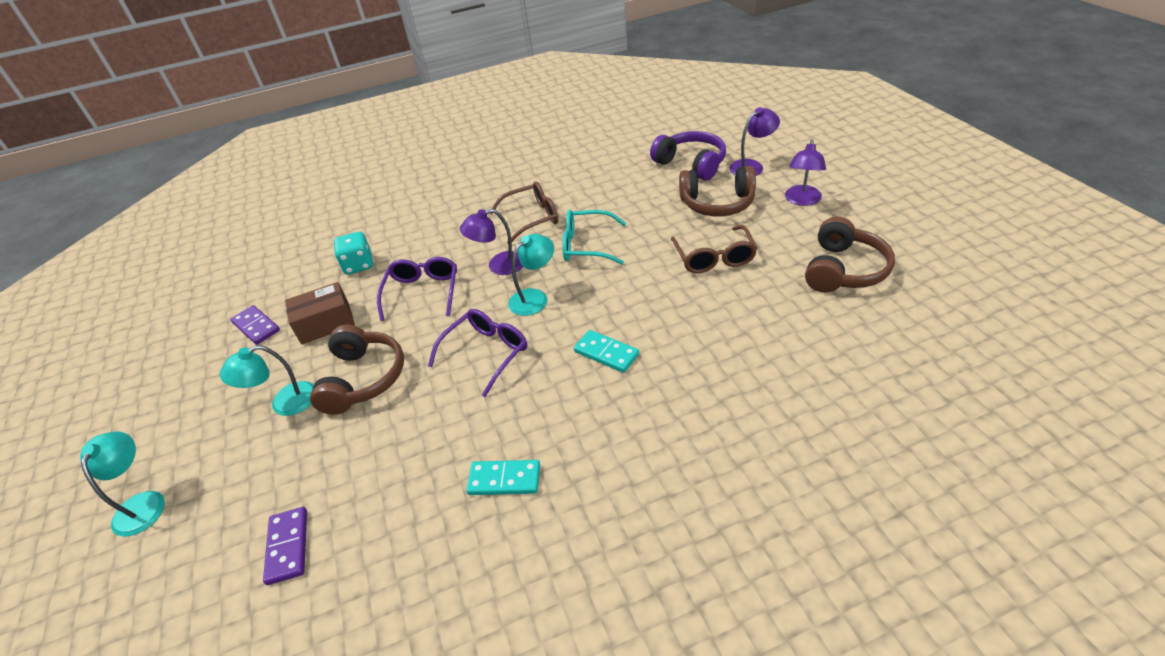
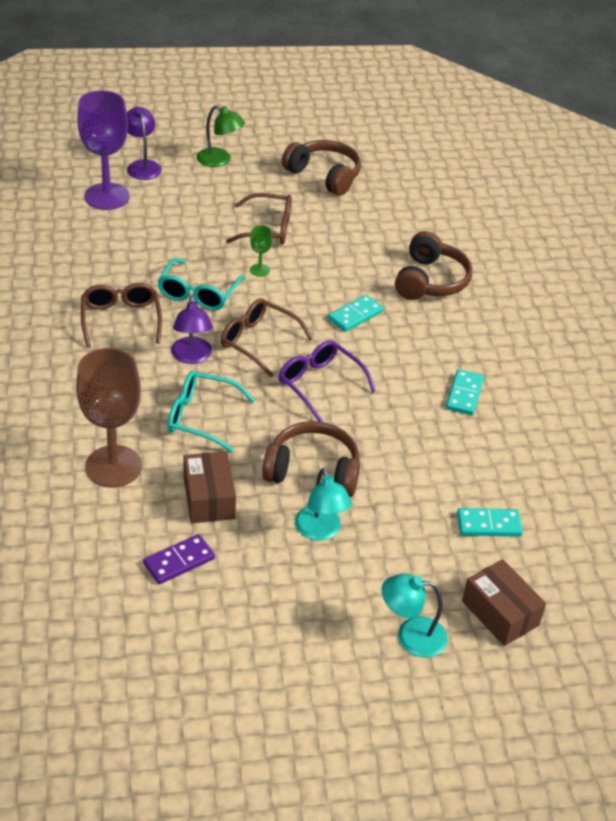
camera: 85 degrees left, 0 degrees up
(154, 582) = (500, 613): none -> brown box
(288, 546) = (489, 525): purple domino -> turquoise domino
(359, 265) = (113, 466): turquoise dice -> brown goblet
(423, 292) = (201, 417): purple glasses -> turquoise glasses
(534, 297) = (258, 341): turquoise lamp -> brown glasses
(643, 270) = (259, 270): none -> green goblet
(691, 164) = (107, 196): purple headphones -> purple goblet
(717, 203) = (189, 203): brown headphones -> brown headphones (430, 281)
(802, 200) = (220, 160): purple lamp -> green lamp

